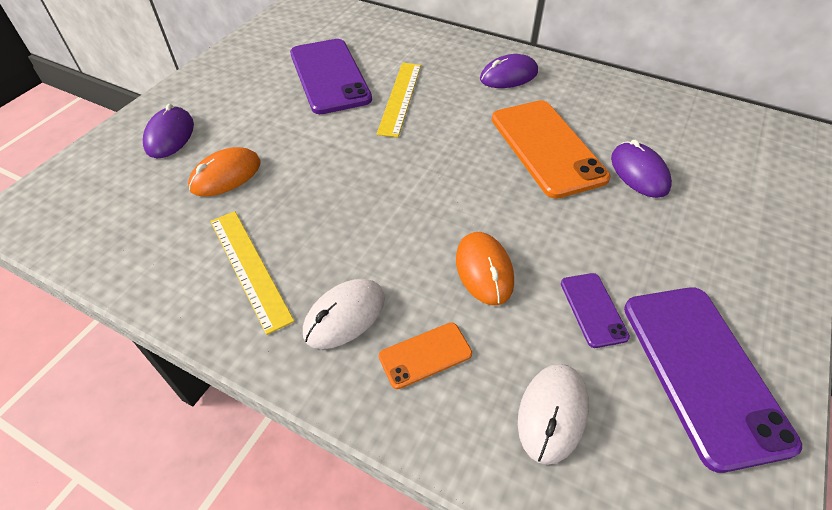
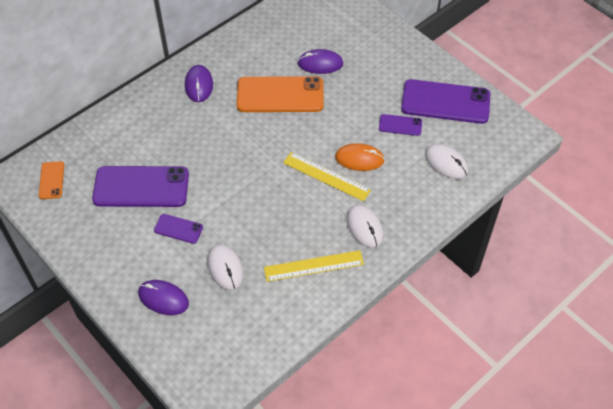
camera: 70 degrees left, 5 degrees up
(226, 175) = (225, 268): orange mouse -> white mouse
(278, 119) = (178, 229): none -> purple phone
(400, 98) = (191, 152): yellow ruler -> yellow ruler (326, 176)
(425, 355) = (400, 200): orange phone -> orange phone (51, 180)

